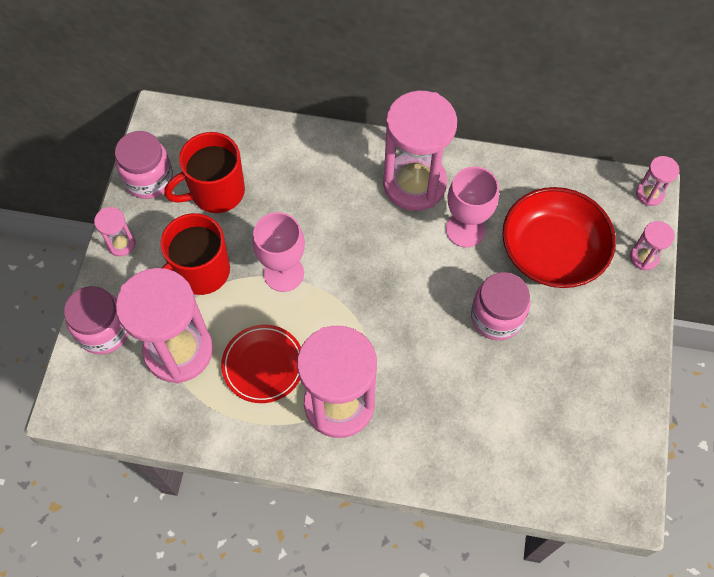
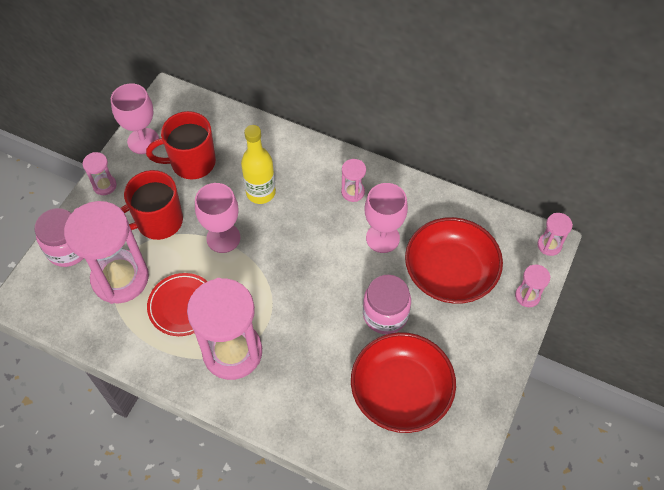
camera: 15 degrees right, 5 degrees down
(149, 179) = (143, 141): pink jar -> pink goblet
(309, 209) = (261, 192): none -> yellow bottle
(414, 184) = (353, 192): pink hourglass -> pink hourglass, size x0.44
(541, 400) = (401, 391): none -> red bowl

